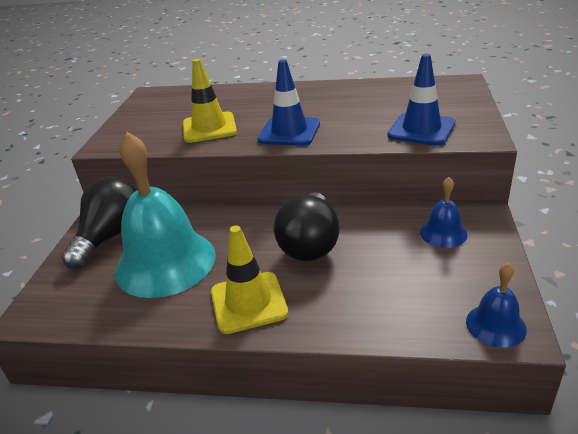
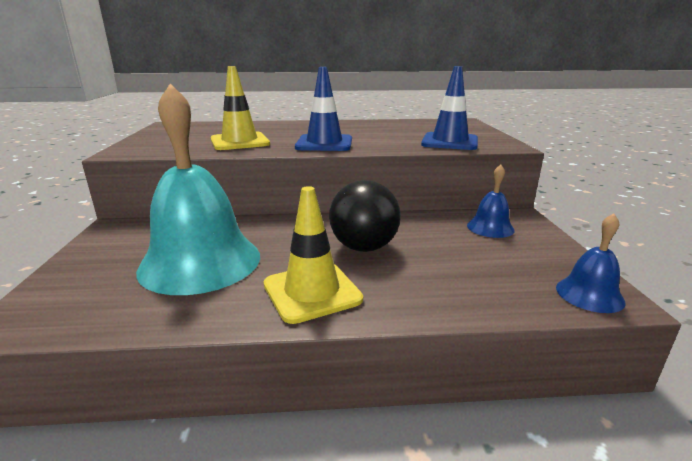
camera: 15 degrees left, 10 degrees down
(111, 236) = (128, 242): black light bulb -> none

